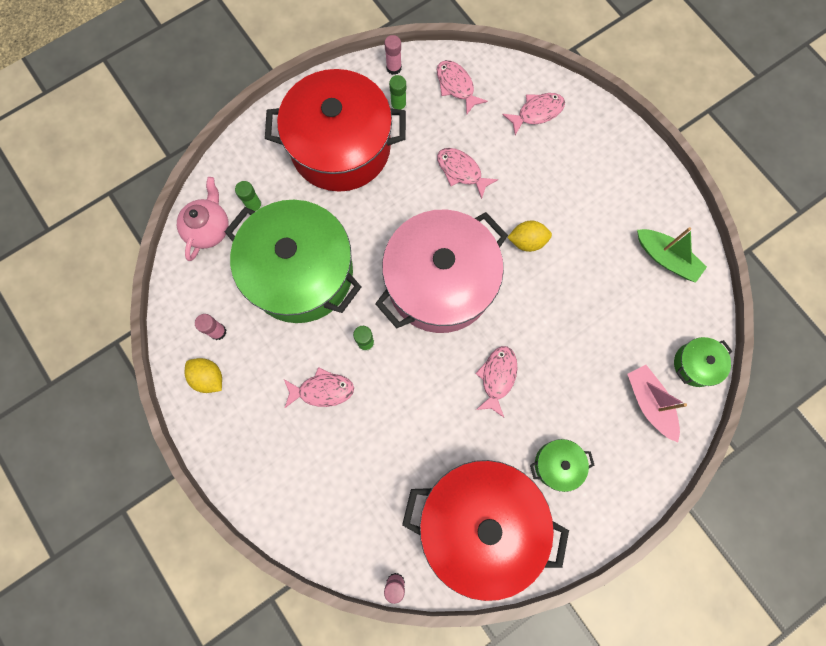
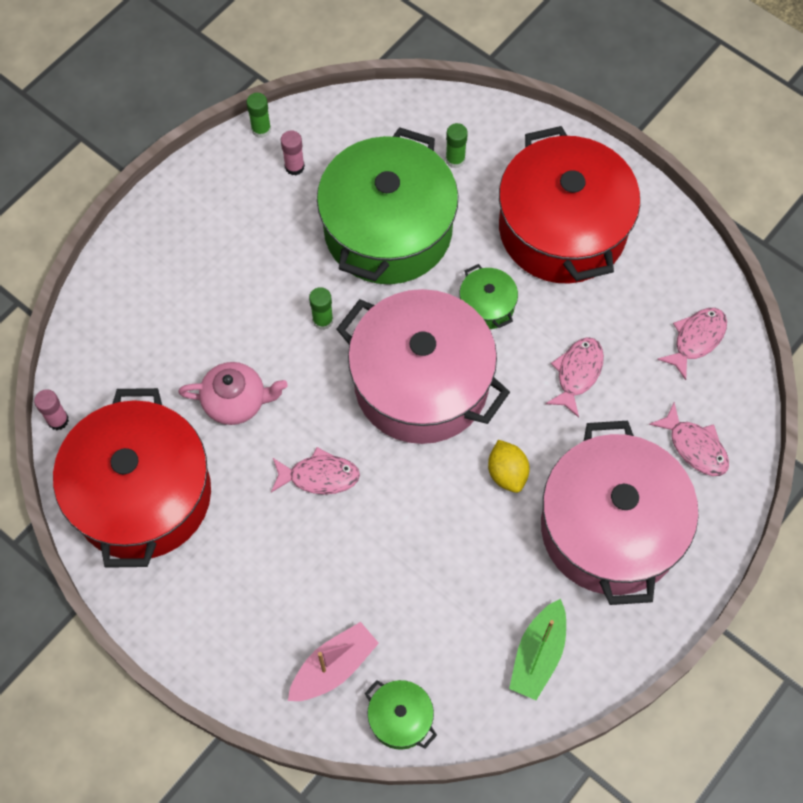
camera: 75 degrees right, 10 degrees down
(208, 228) = (413, 122): pink teapot -> pink teapot (236, 401)
(209, 377) = (240, 173): yellow lemon -> none
(322, 390) = (255, 290): pink fish -> none
(394, 68) = (694, 260): pink glue stick -> none
(398, 106) = (642, 279): green glue stick -> green glue stick (261, 129)
(557, 464) = (229, 569): green pot -> green pot (487, 306)
(584, 185) = (610, 528): none -> pink pot

